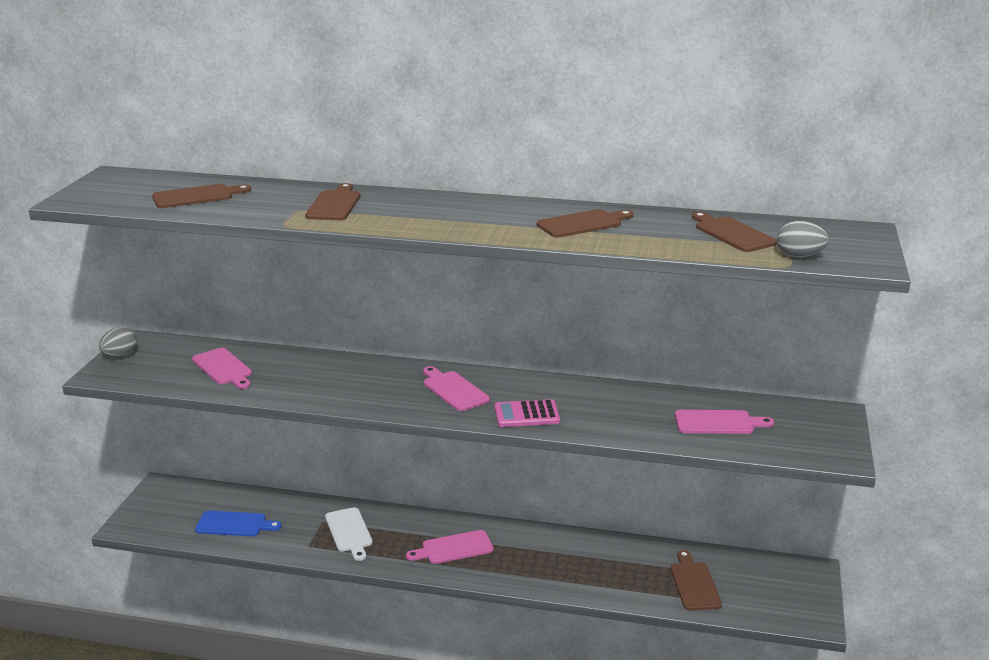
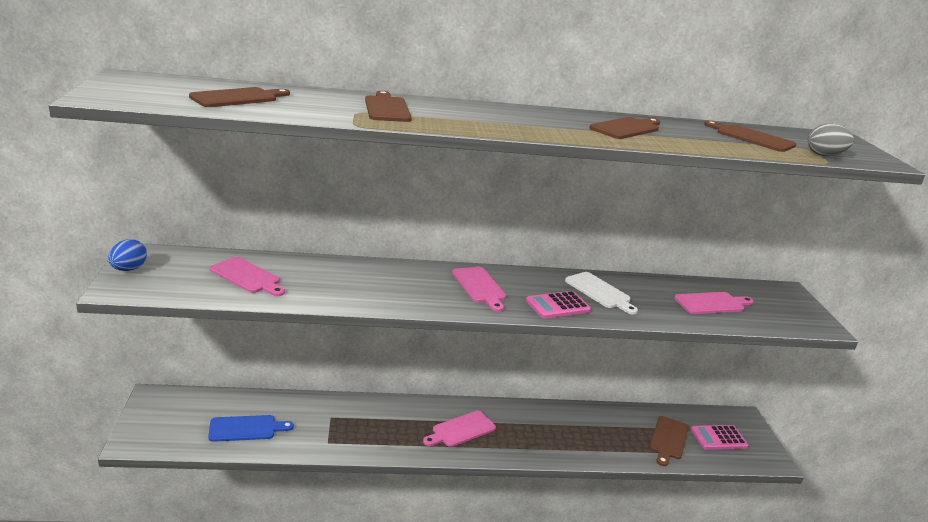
camera: 20 degrees left, 0 degrees up
(120, 356) = (128, 269): grey egg -> blue egg
(349, 532) = (360, 425): white cutting board -> white cutting board (599, 292)
(454, 390) = (479, 287): pink cutting board -> pink cutting board turned 150 degrees counterclockwise
(694, 584) = (668, 439): brown cutting board -> brown cutting board turned 135 degrees counterclockwise
(761, 589) = (718, 438): none -> pink calculator

